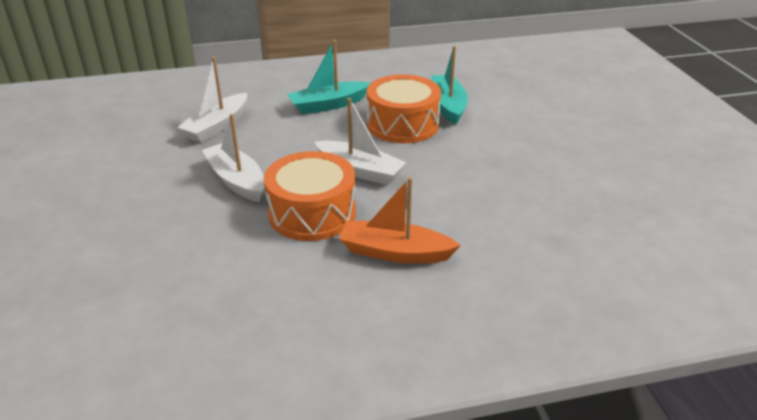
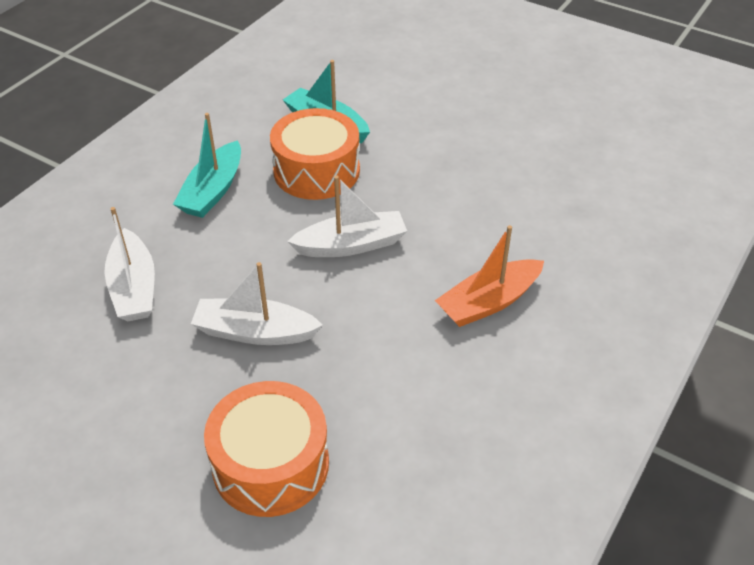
camera: 45 degrees left, 10 degrees up
(312, 213) = (374, 315): orange drum -> orange drum (271, 464)

